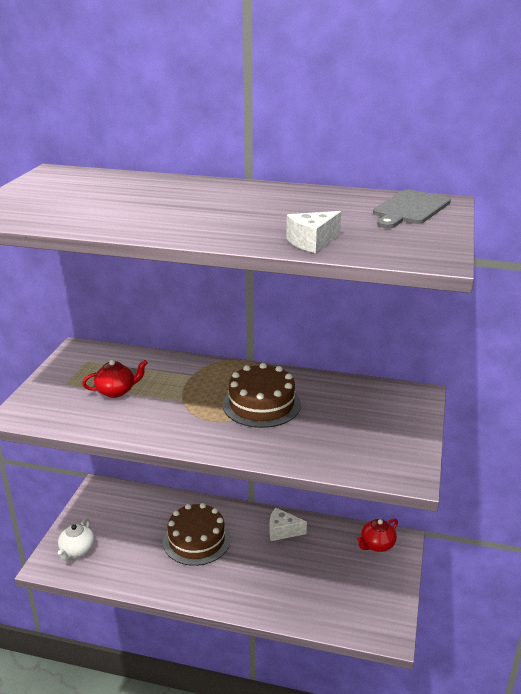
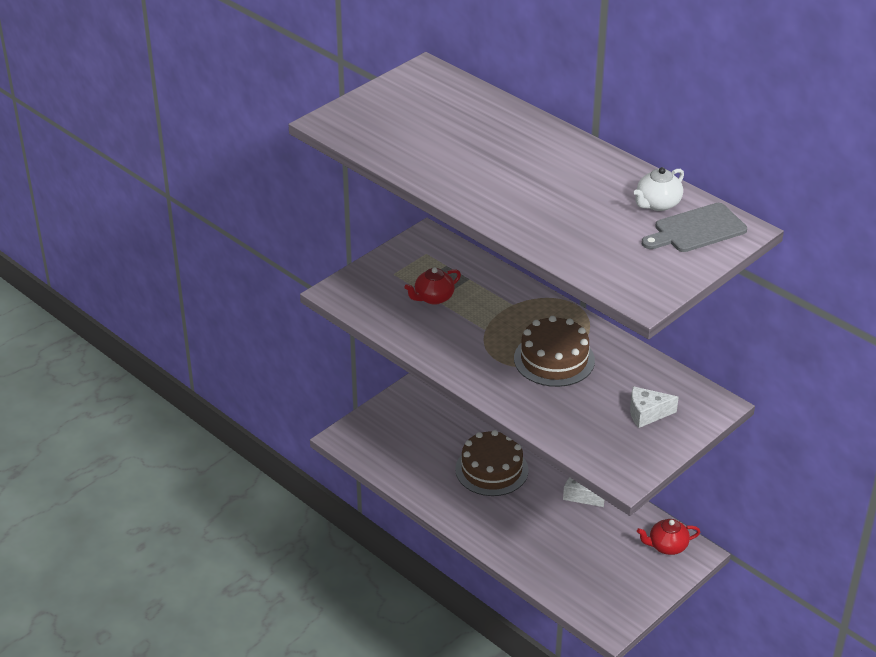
camera: 30 degrees right, 10 degrees up
(77, 550) = (376, 435): white teapot -> white teapot (657, 204)
(116, 391) = (433, 298): red teapot -> red teapot turned 135 degrees clockwise
(312, 242) = (564, 244): white cheese -> white cheese (647, 413)

